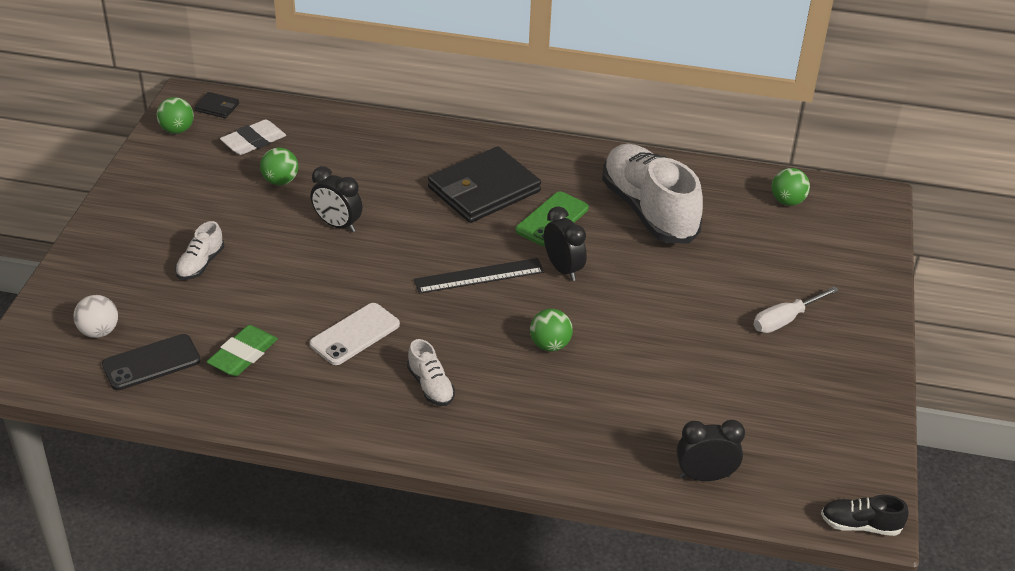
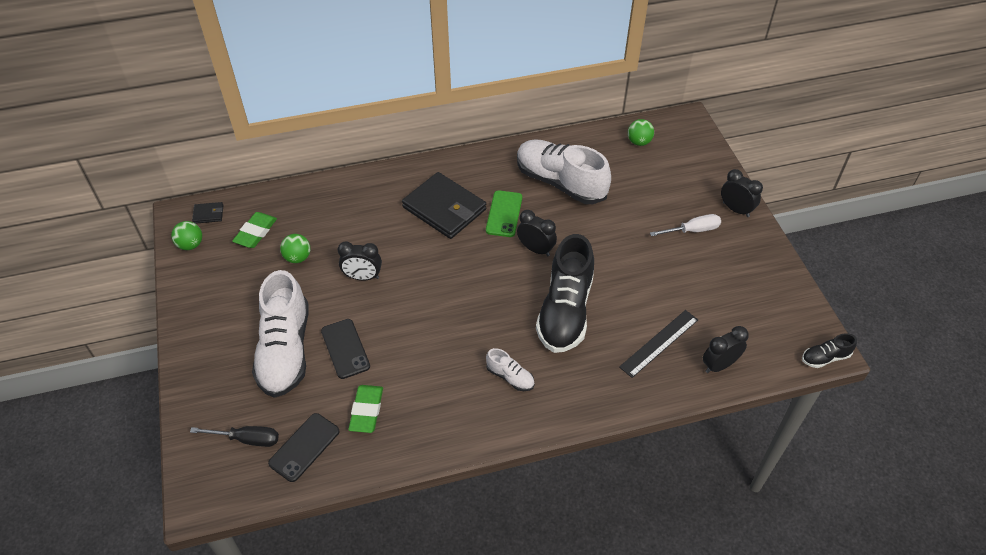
camera: 25 degrees left, 10 degrees up
(99, 331) = (247, 439): white ball -> black screwdriver
(200, 264) = (285, 350): white shoe -> white shoe, size x2.27
(253, 141) = (255, 232): white eraser -> green eraser
(265, 287) = (345, 349): none -> black phone
(355, 334) = (433, 359): white phone -> none
(479, 276) = (485, 277): black ruler -> black ruler (659, 343)
(484, 189) = (444, 208): black wallet -> black wallet turned 75 degrees counterclockwise
(550, 345) = (565, 311): green ball -> black shoe
(785, 320) = (692, 230): white screwdriver -> white screwdriver turned 135 degrees counterclockwise
(864, 318) = (736, 209): none -> black clock

